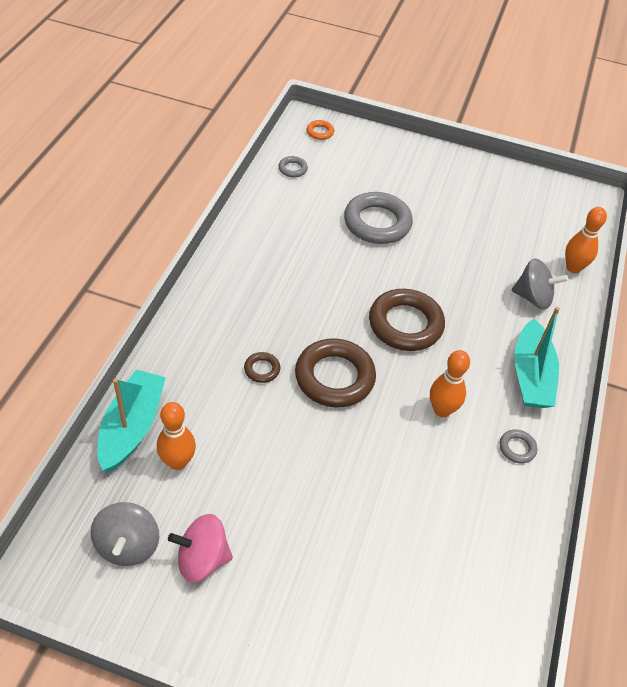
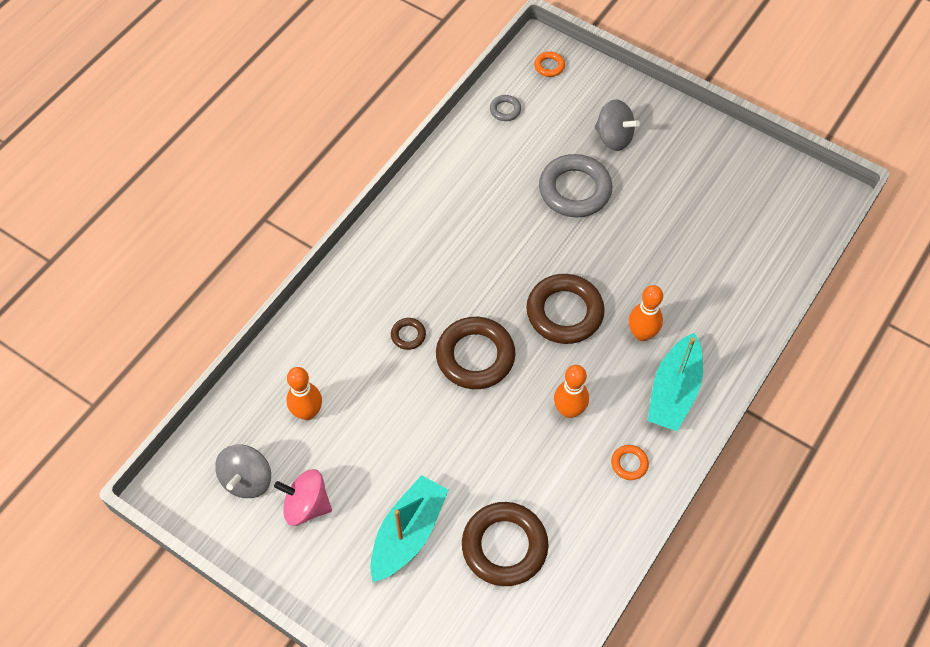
camera: 20 degrees right, 10 degrees up
(132, 427) = (275, 371): turquoise boat -> turquoise boat (408, 533)
(426, 555) = (504, 546): none -> brown ring
(517, 448) = (629, 464): grey ring -> orange ring
(533, 297) = (711, 305): grey spinning top -> grey spinning top (613, 137)
(573, 268) = (770, 278): orange bowling pin -> orange bowling pin (641, 334)

